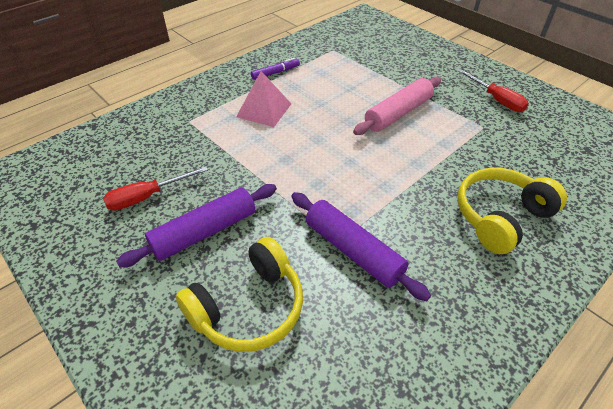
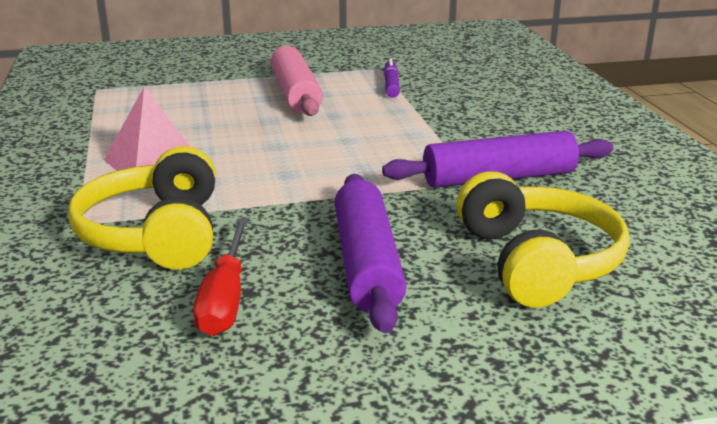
camera: 60 degrees left, 20 degrees down
(275, 73) = (76, 134): purple marker -> purple marker (391, 85)
(496, 100) = (345, 50): red screwdriver -> none
(500, 217) = (517, 101): yellow headphones -> yellow headphones (155, 234)

